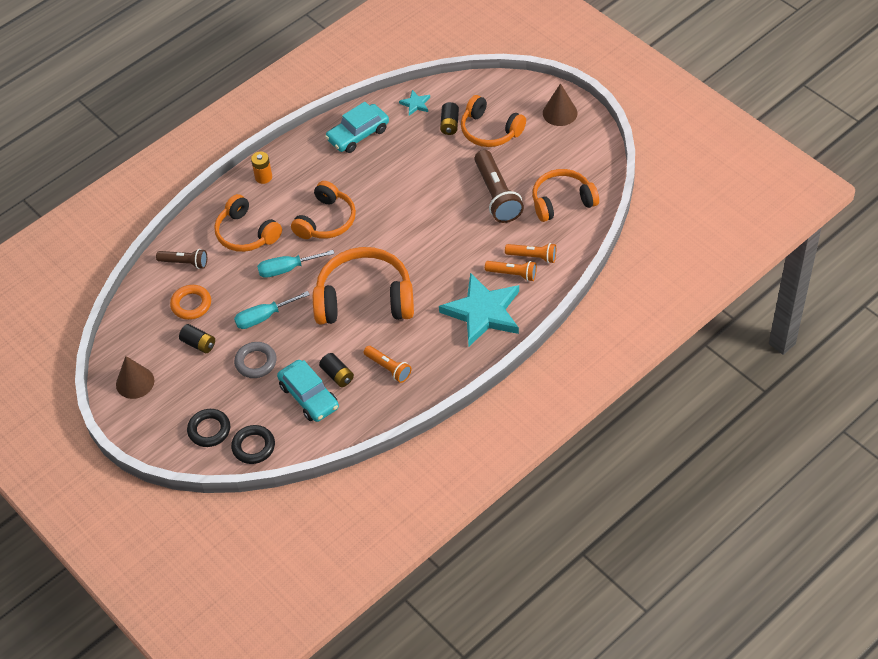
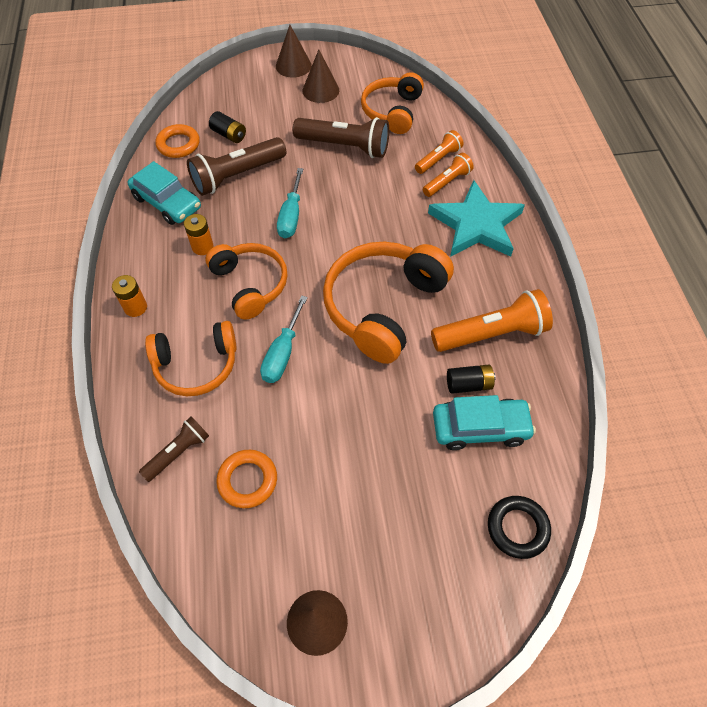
camera: 60 degrees left, 5 degrees up
(199, 344) = (315, 505): black battery -> none
(209, 430) = (459, 567): black ring -> none
(256, 362) = (391, 456): grey ring -> none
(264, 317) = (331, 412): turquoise screwdriver -> turquoise screwdriver (291, 216)
(336, 177) = (202, 247): none -> orange battery
(358, 134) = (167, 202): turquoise car -> turquoise car turned 45 degrees counterclockwise
(388, 368) = (491, 334): orange flashlight -> orange flashlight, size x1.74
(414, 154) = (237, 176): none -> brown flashlight
(415, 104) = (178, 144): turquoise star -> orange ring
(490, 131) = (266, 114): orange headphones -> none
(546, 146) = (320, 90): none -> brown cone

